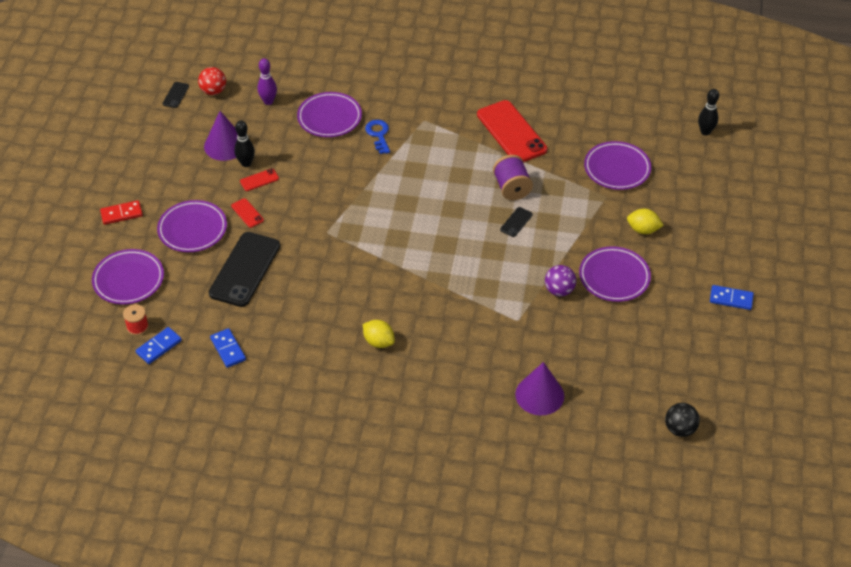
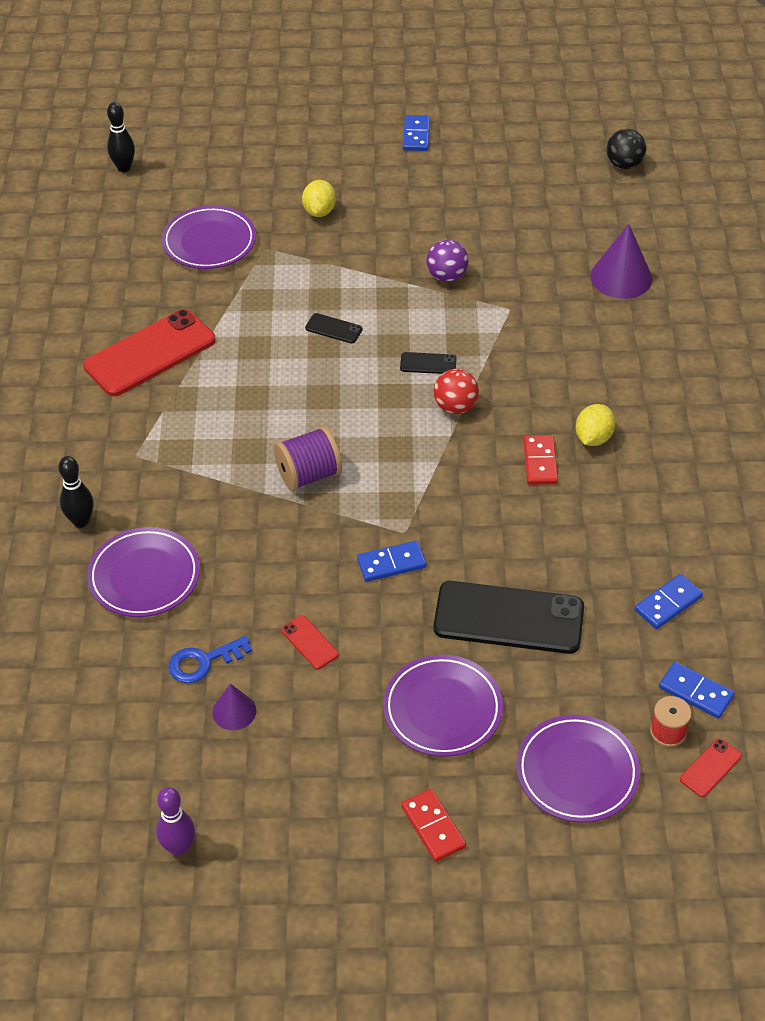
camera: 100 degrees left, 0 degrees up
(176, 95) = (108, 825): black phone -> black phone (428, 363)
(213, 91) = (92, 764): red ball -> red ball (455, 407)
(225, 145) = (234, 711): purple cone -> purple cone, size x0.57
(246, 163) = (274, 670): black bowling pin -> black bowling pin (81, 521)
(247, 213) = (388, 642): red phone -> red phone (710, 768)
(268, 101) = (112, 672): purple bowling pin -> purple bowling pin (179, 848)
(304, 222) = (391, 563): none -> blue domino
(365, 309) = (540, 462): none -> red domino
(378, 135) = (177, 506): blue key -> blue key (203, 662)
(512, 188) = (268, 340): purple spool -> purple spool (309, 475)
(614, 277) = (409, 230): purple plate -> none

